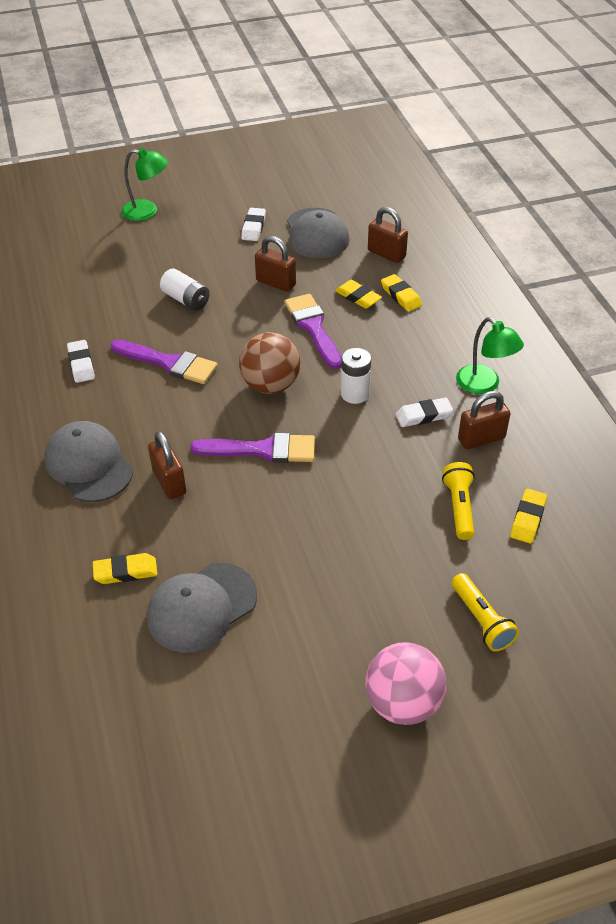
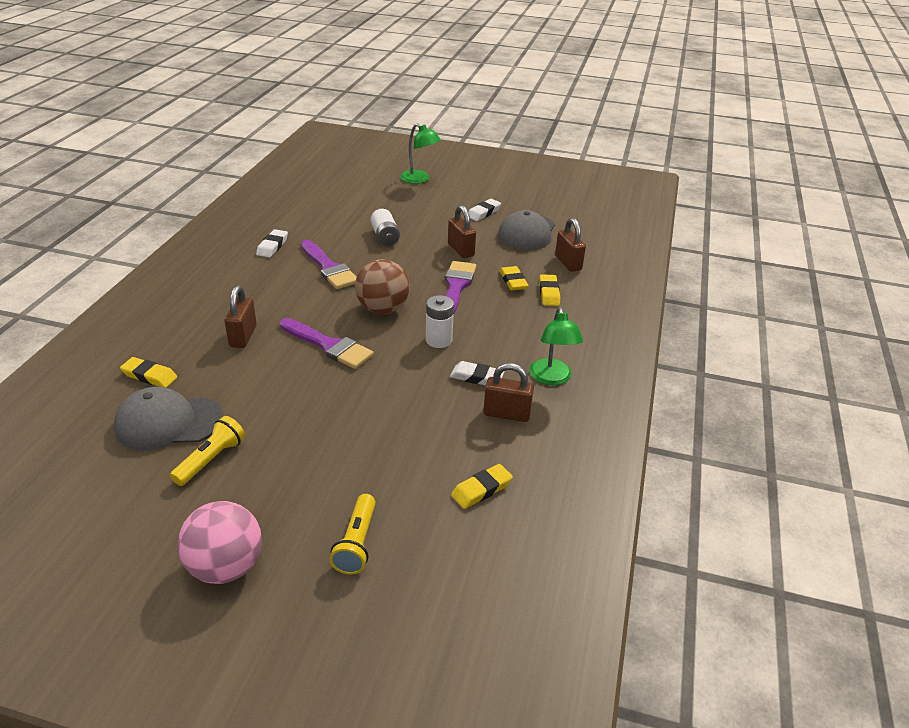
camera: 30 degrees right, 10 degrees down
(89, 465) = (206, 304): grey cap -> none
(459, 507) = (433, 453): yellow flashlight -> yellow flashlight (211, 460)

